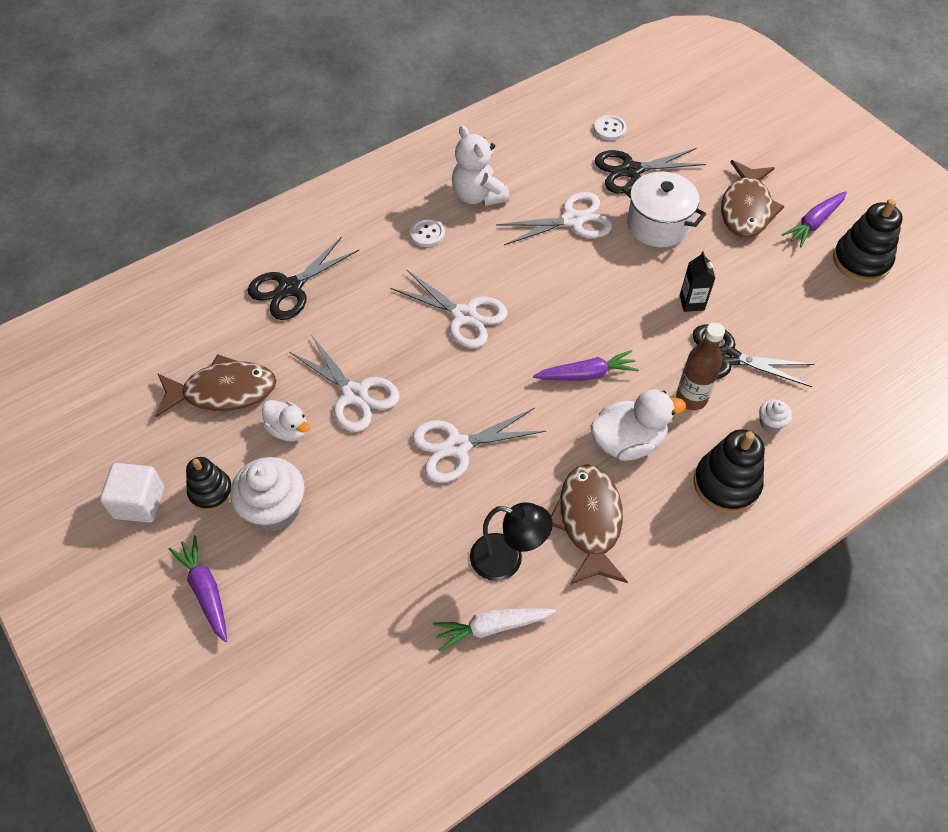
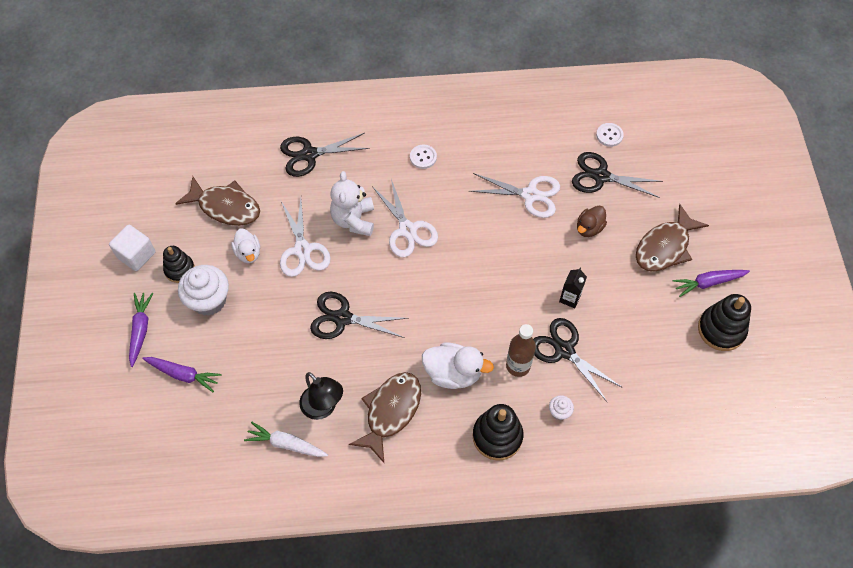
camera: 30 degrees right, 5 degrees up
(457, 446) = (342, 318): white scissors -> black scissors
(478, 196) = (477, 145): white teddy bear -> white teddy bear (354, 220)
(586, 374) = (459, 312): purple carrot -> purple carrot (183, 374)
(658, 225) = (589, 228): white pot -> brown duck

